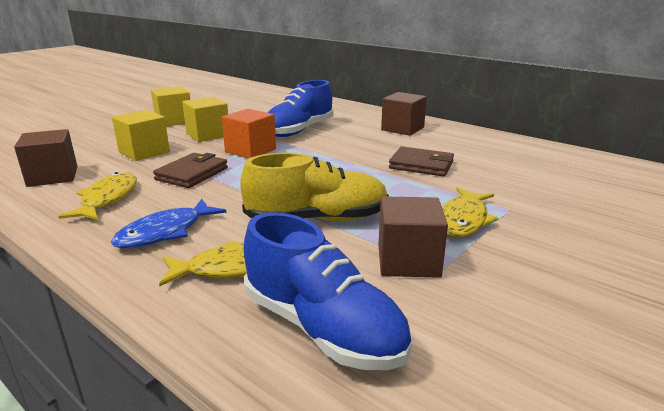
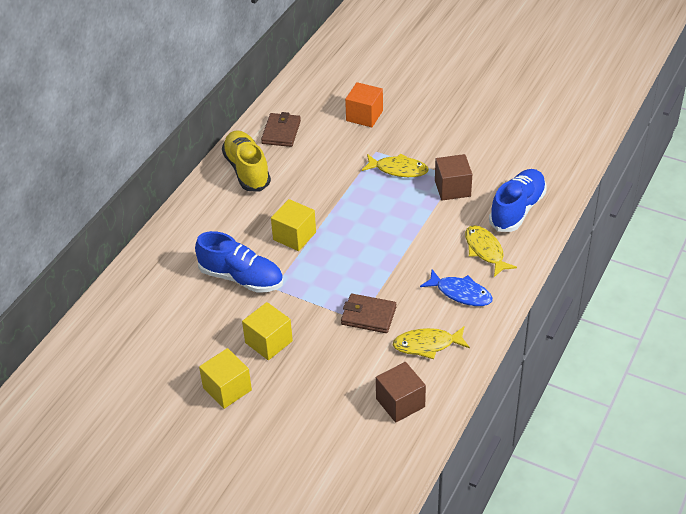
camera: 100 degrees left, 20 degrees up
(144, 152) = (328, 369): yellow cube -> yellow cube (294, 236)
(250, 150) = (305, 297): orange cube -> orange cube (364, 116)
(317, 219) = (419, 230): yellow shoe -> yellow shoe (247, 170)
(402, 129) = (221, 208): brown cube -> none
(421, 165) = (313, 191): brown wallet -> brown wallet (281, 132)

